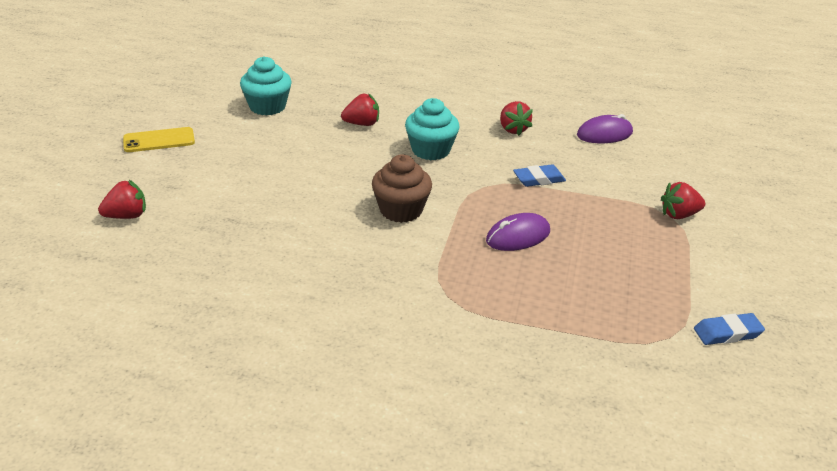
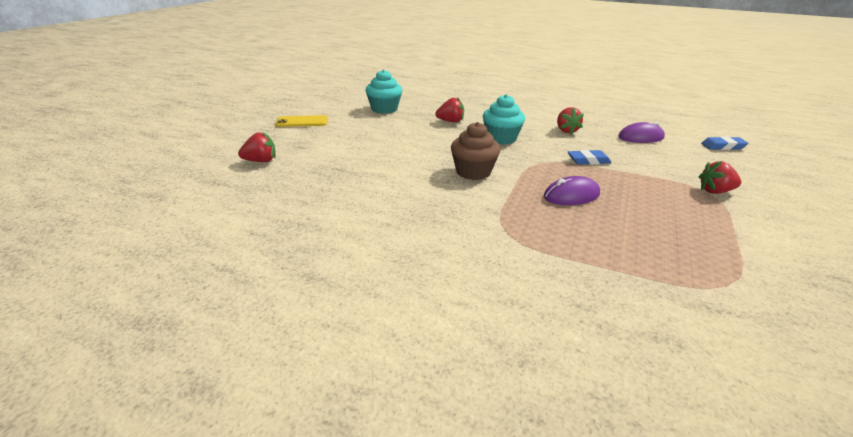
camera: 10 degrees right, 5 degrees down
(727, 333) = (788, 287): blue eraser -> blue eraser (723, 146)

